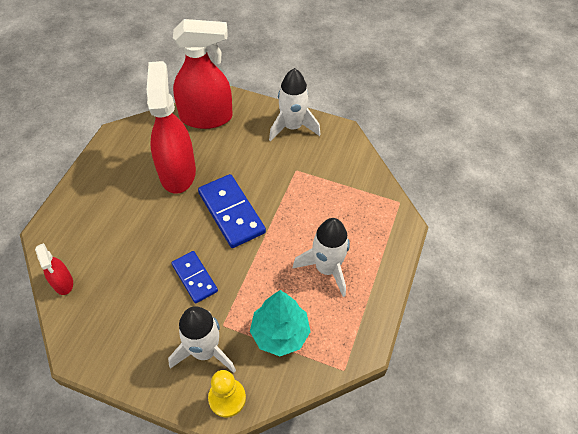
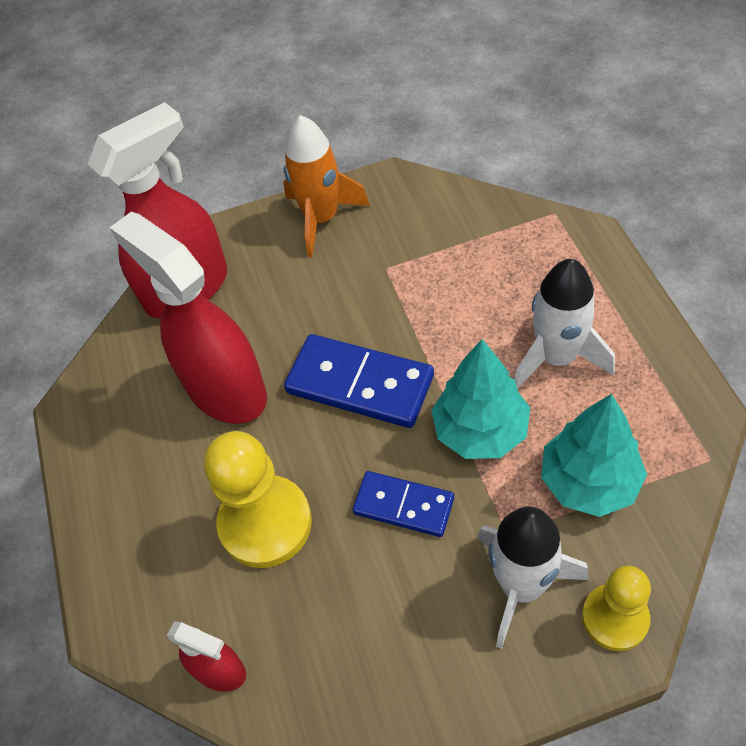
camera: 30 degrees left, 0 degrees up
(136, 240) = (265, 523): none -> yellow pawn
(258, 273) = (480, 431): none -> turquoise tree
(292, 127) = (322, 218): white rocket -> orange rocket

